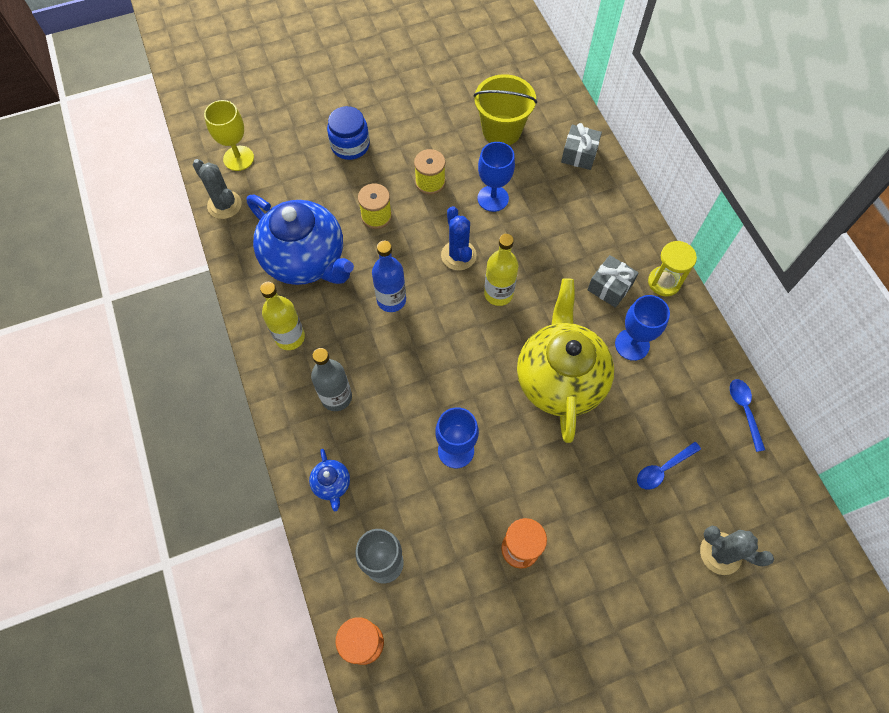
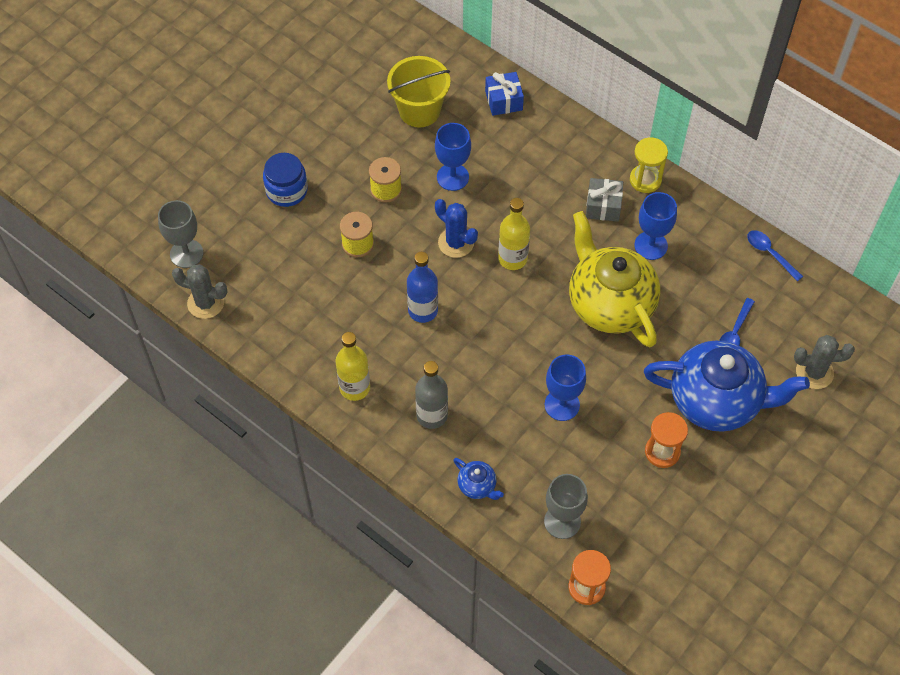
camera: 30 degrees left, 5 degrees down
(238, 158) = (186, 253): yellow goblet -> grey goblet
(306, 260) = (320, 314): blue teapot -> blue teapot (716, 401)
(579, 154) = (503, 101): grey gift -> blue gift

